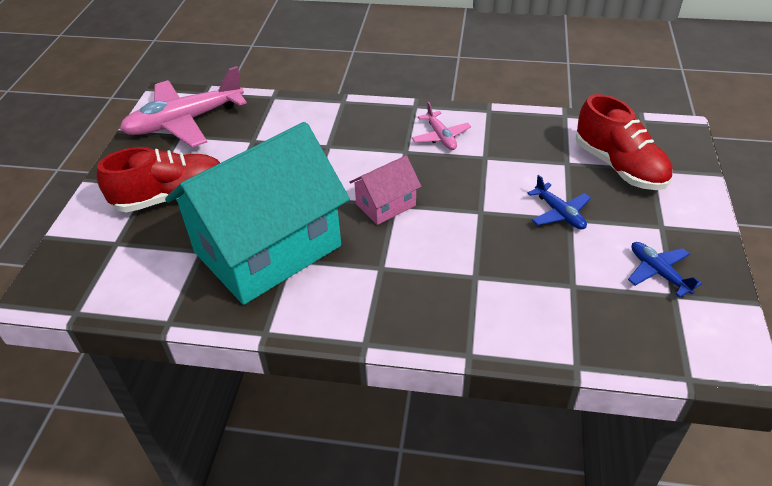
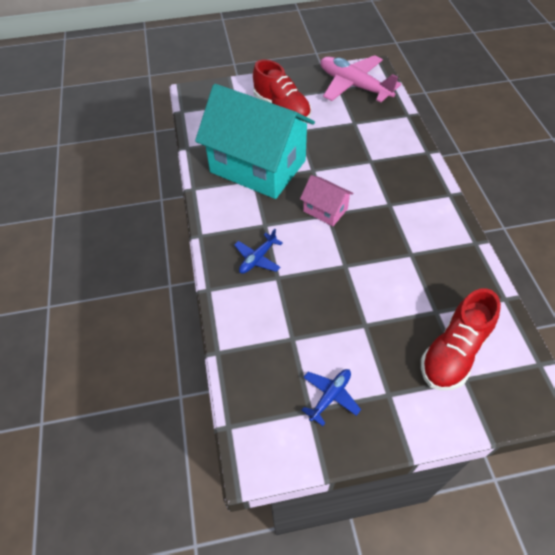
camera: 70 degrees right, 10 degrees up
(441, 137) = (420, 220): pink plane -> none
(559, 213) = (368, 316): blue plane -> blue plane (257, 258)

